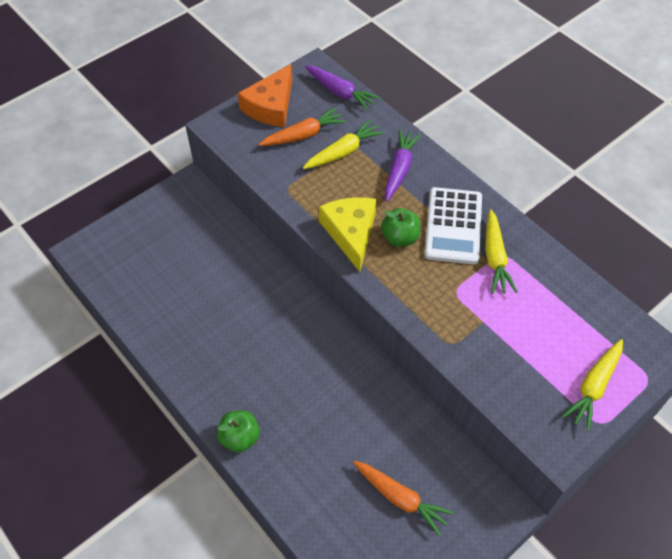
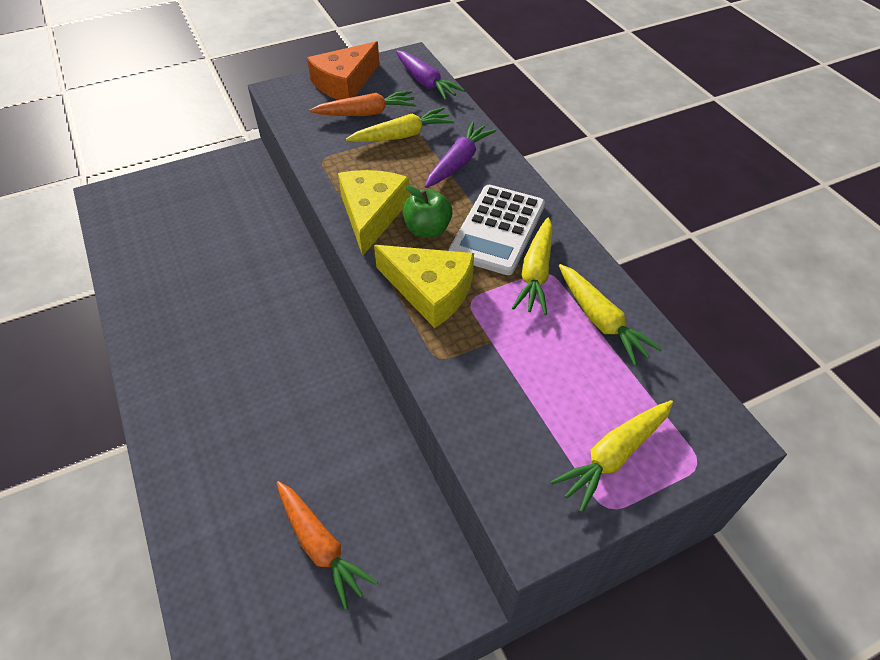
camera: 15 degrees right, 5 degrees down
(240, 437) = (163, 421): green apple -> none
(423, 290) = (430, 290): none -> yellow cheese
(553, 286) = (600, 320): none -> yellow carrot

